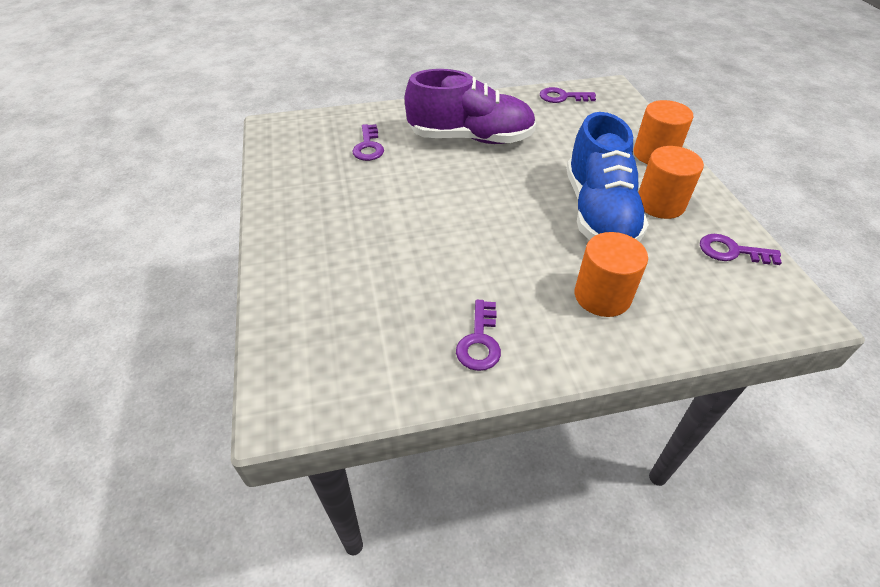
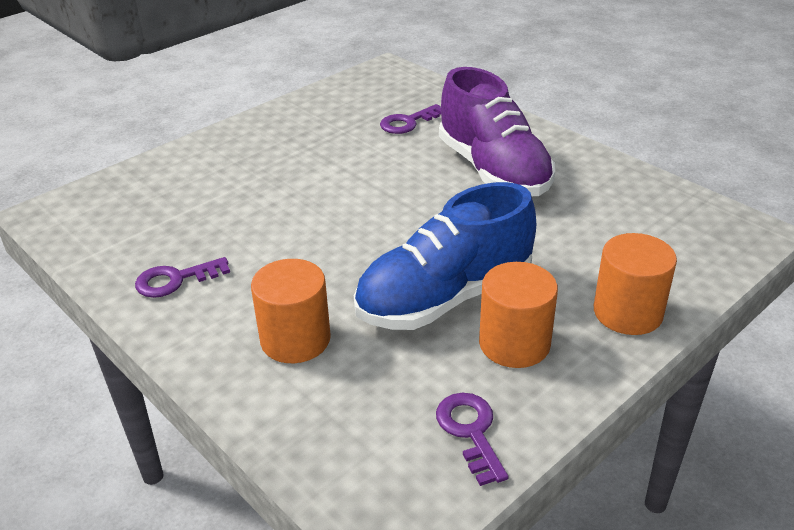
camera: 60 degrees right, 10 degrees down
(562, 97) = (670, 202): purple key -> none

